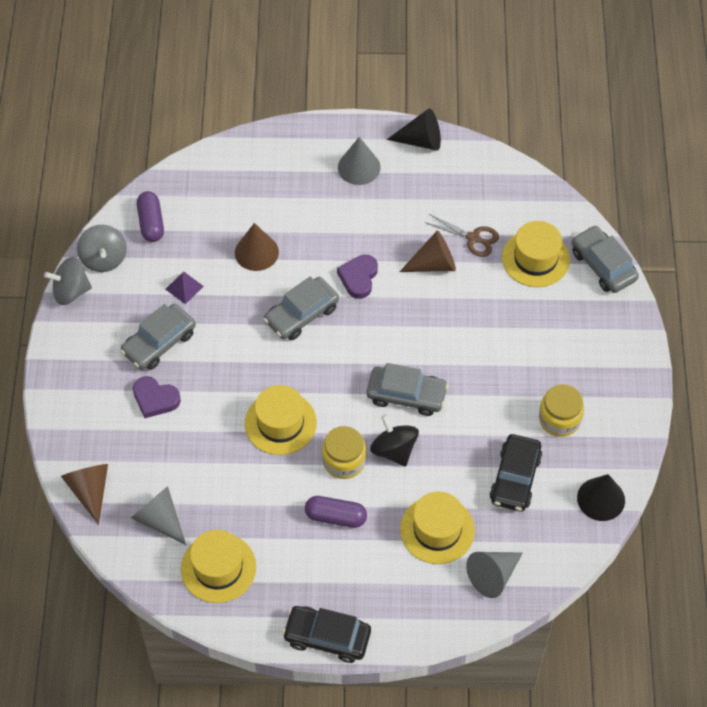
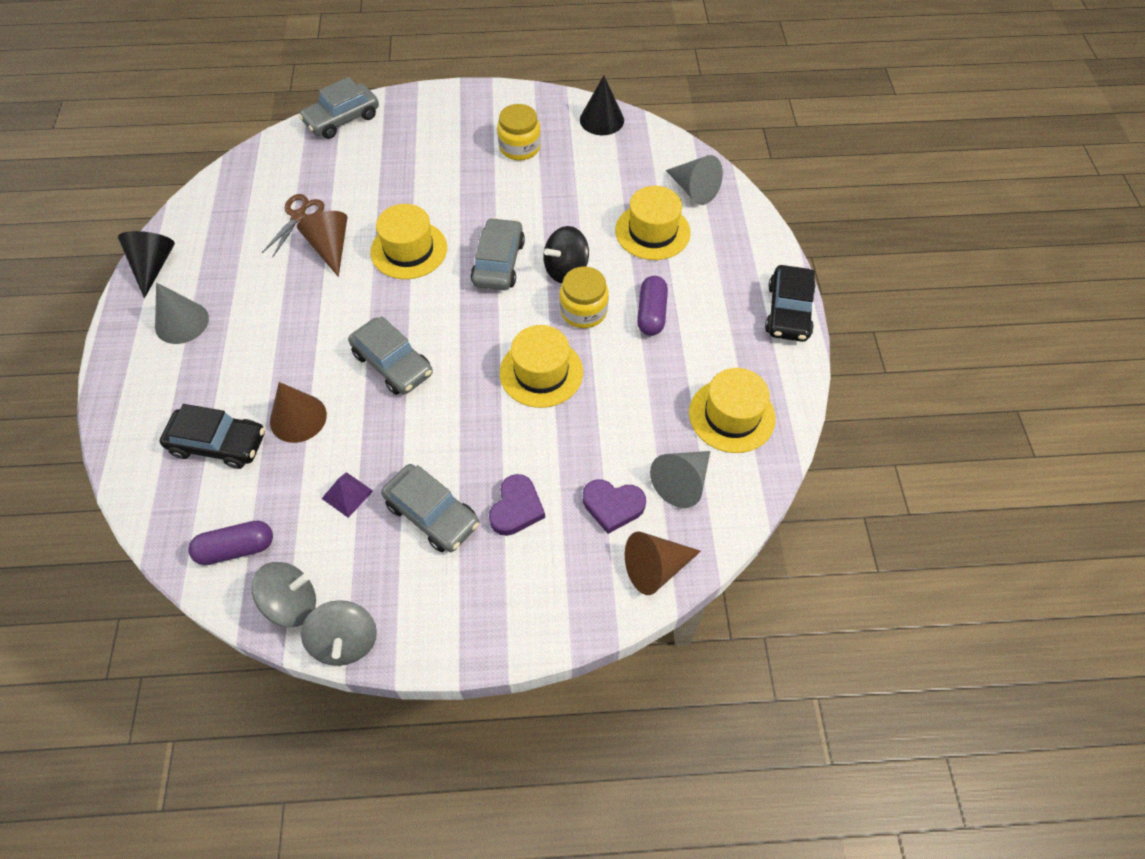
camera: 95 degrees left, 0 degrees up
(358, 278) = (344, 313): purple heart -> purple heart (613, 506)
(515, 478) = (587, 177): black car -> black car (218, 444)
(535, 258) = (330, 167): yellow hat -> yellow hat (409, 250)

